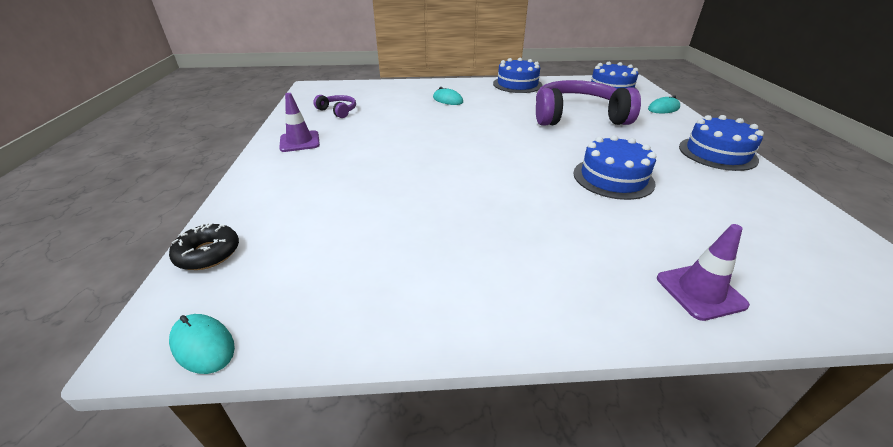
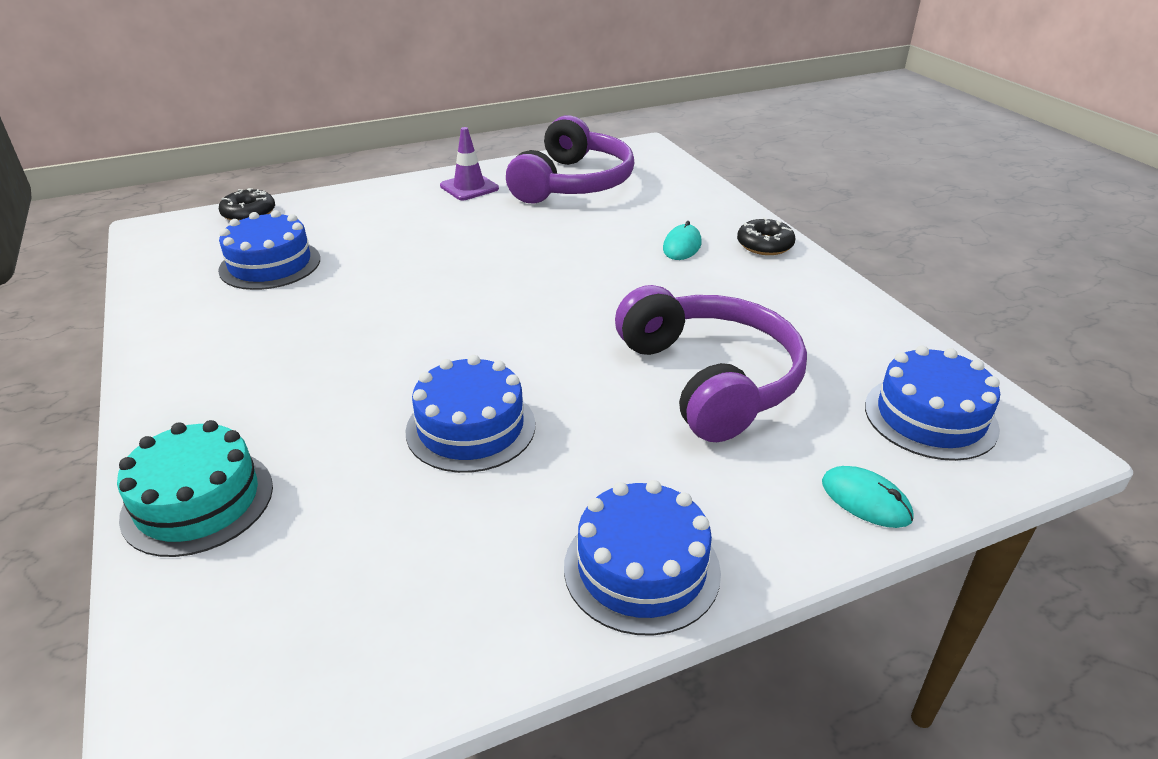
camera: 70 degrees right, 0 degrees up
(203, 345) = (144, 247): turquoise mouse -> none
(338, 111) = (573, 183): purple headphones -> purple headphones, size x2.25
(461, 85) = (764, 245): none -> black donut
(517, 84) = (829, 297): blue cake -> blue cake (270, 264)
(700, 291) = (198, 501): purple traffic cone -> turquoise cake

